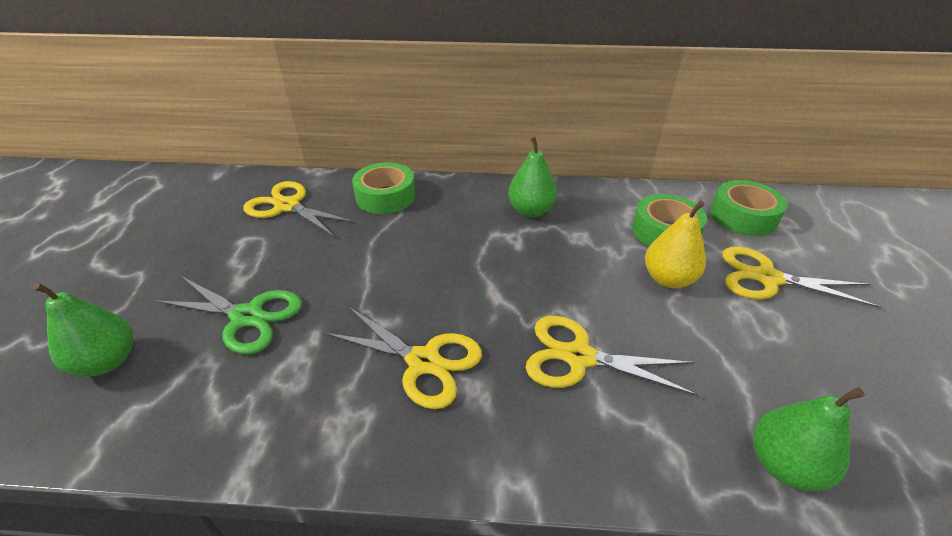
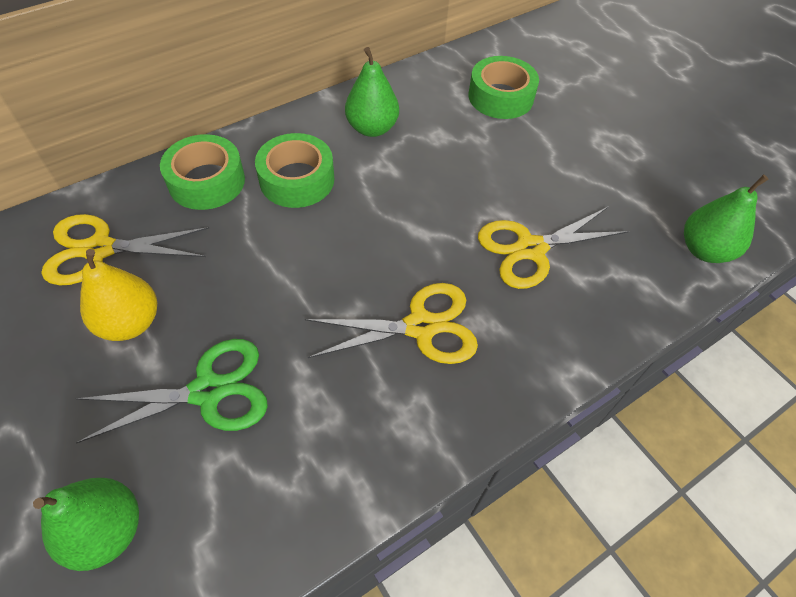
camera: 40 degrees left, 15 degrees up
(668, 279) = (537, 143): yellow pear -> yellow pear (130, 323)
(743, 216) = (545, 53): green tape -> green tape (297, 179)
(767, 278) = (600, 106): yellow scissors -> none

